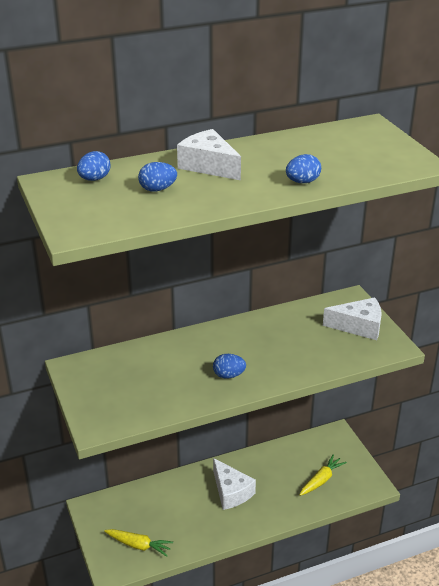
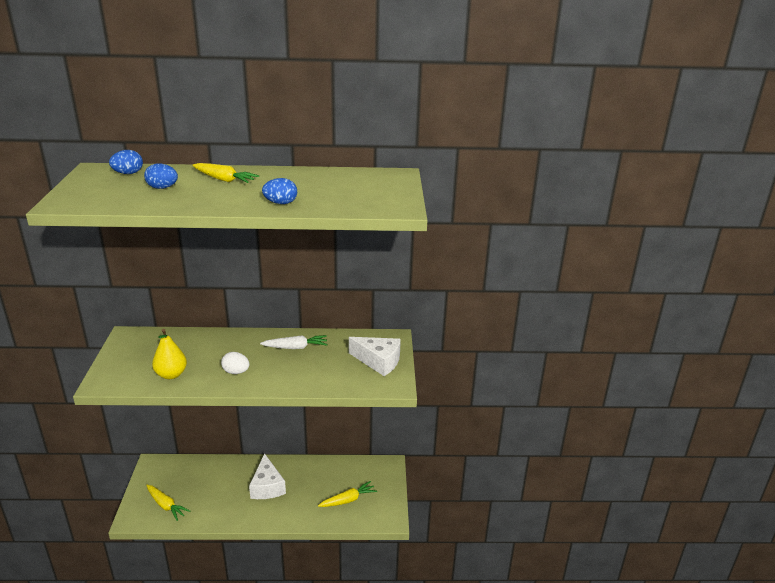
camera: 20 degrees right, 5 degrees down
(163, 397) = (171, 374): none -> yellow pear
(209, 166) = (224, 180): white cheese -> yellow carrot
(229, 375) = (236, 372): blue egg -> white egg
(265, 333) = (296, 347): none -> white carrot

